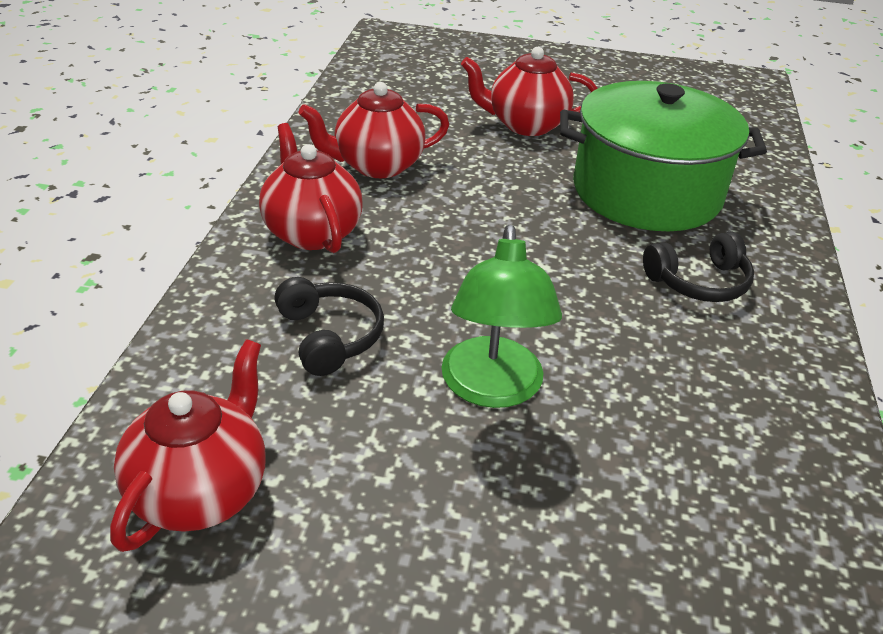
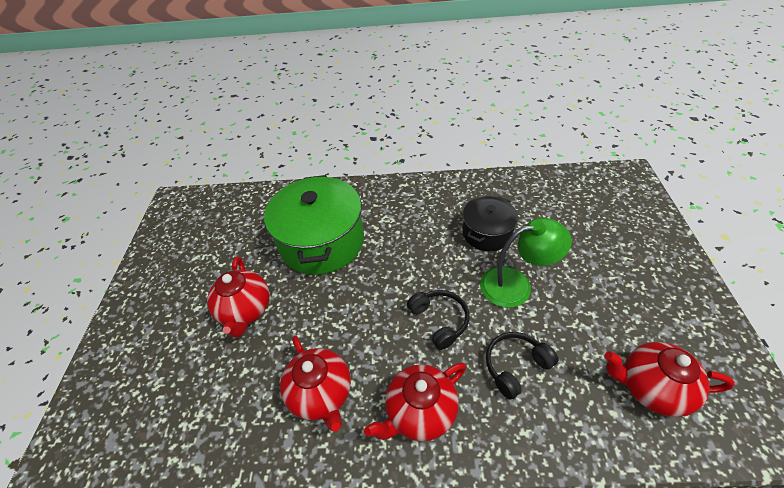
camera: 95 degrees left, 10 degrees up
(642, 388) = (487, 233): none -> black pot
(699, 282) = (401, 218): black headphones -> black headphones (440, 320)

